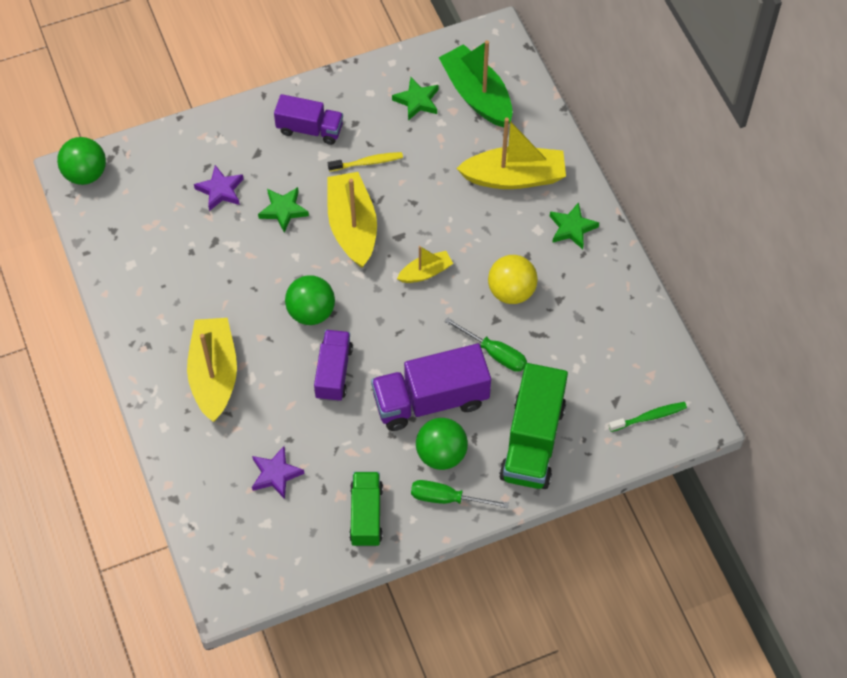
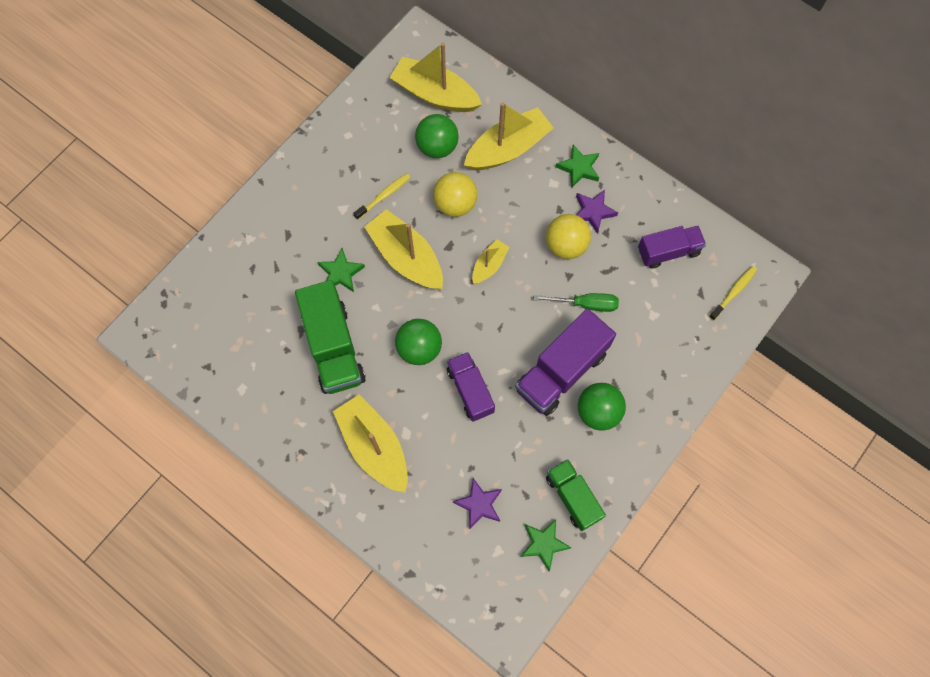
camera: 30 degrees left, 10 degrees up
(85, 174) = (151, 329): green ball -> green ball (437, 147)
(220, 190) = (277, 283): purple star -> purple star (593, 212)
(310, 129) = (318, 191): purple truck -> purple truck (668, 251)
(417, 101) = (390, 123): green star -> green star (543, 544)
(430, 202) = (455, 204): none -> yellow ball
(447, 498) = (626, 446): green screwdriver -> none
(477, 95) = (435, 94): green boat -> yellow boat
(532, 441) = (660, 361): green truck -> green truck (333, 347)
(649, 417) = (733, 292): green toothbrush -> yellow toothbrush

